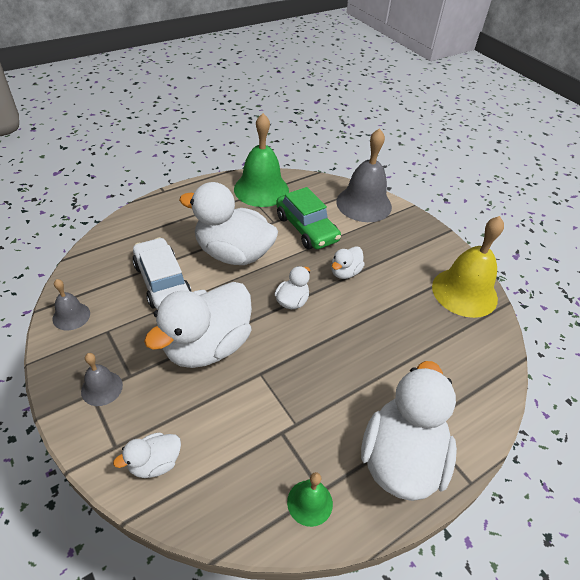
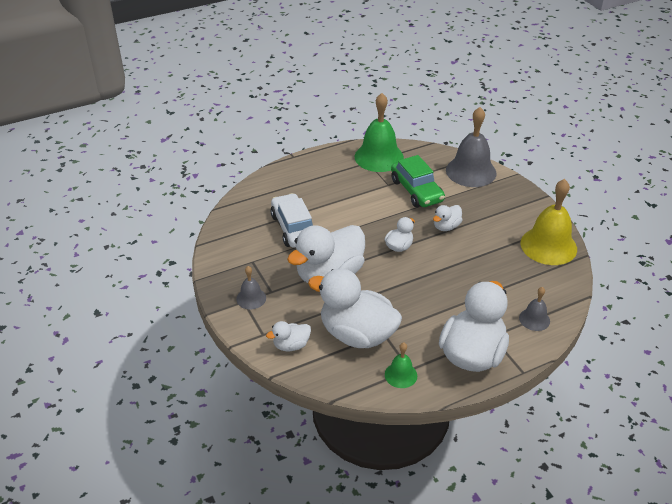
camera: 10 degrees right, 5 degrees down
(71, 316) = (224, 250): grey bell -> grey bell (534, 319)
(233, 253) = (352, 209): white duck -> white duck (357, 334)

